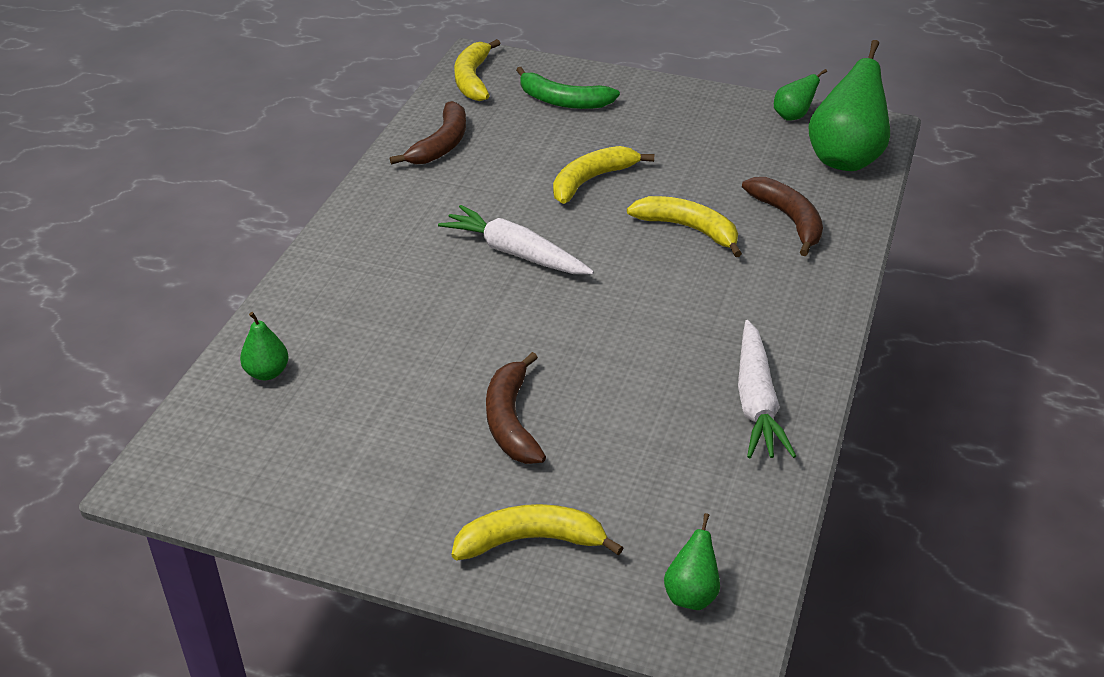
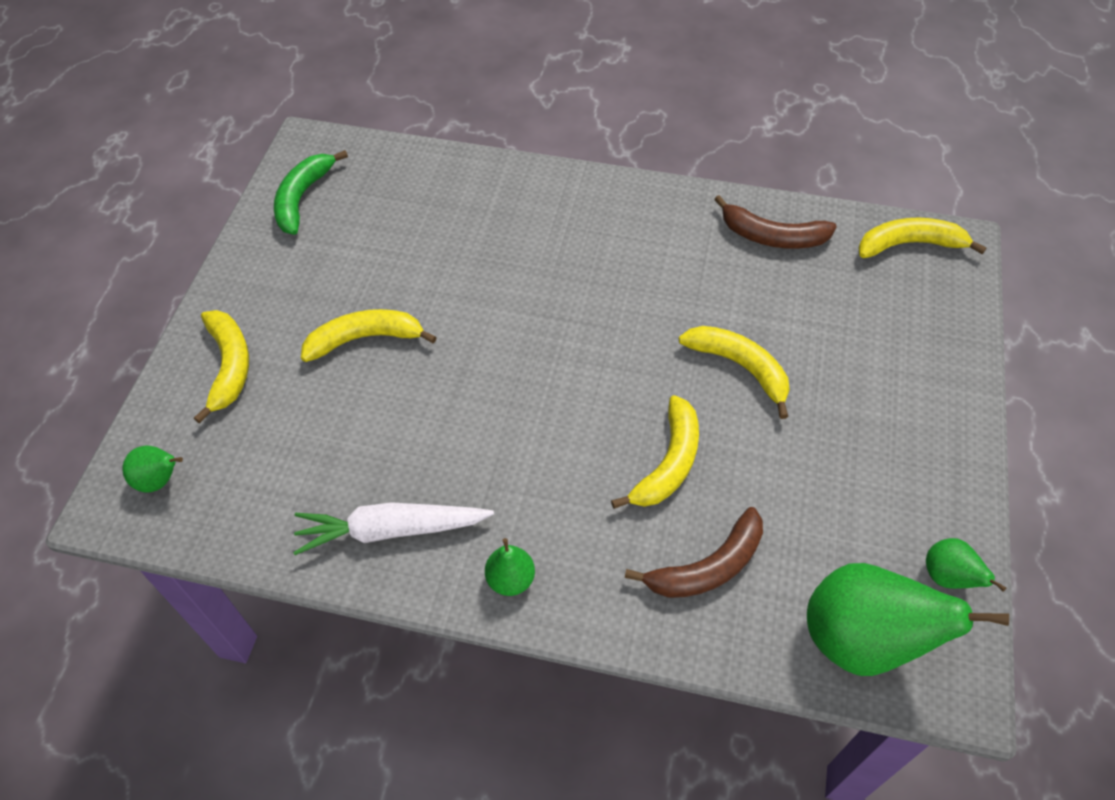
camera: 85 degrees right, 15 degrees up
(267, 372) = (420, 178): green pear -> green pear (511, 579)
(511, 421) = (365, 339): brown banana -> yellow banana
(515, 253) = (600, 316): white carrot -> none
(563, 101) = (894, 328): green banana -> green banana (302, 198)

